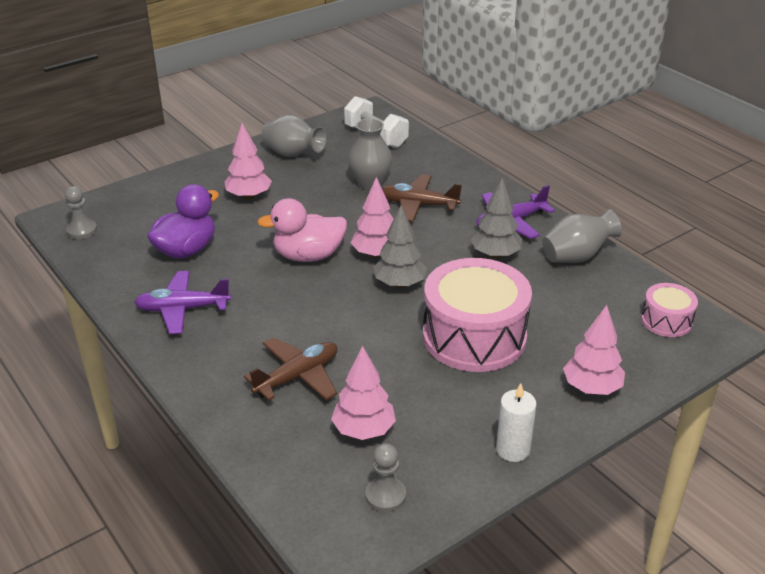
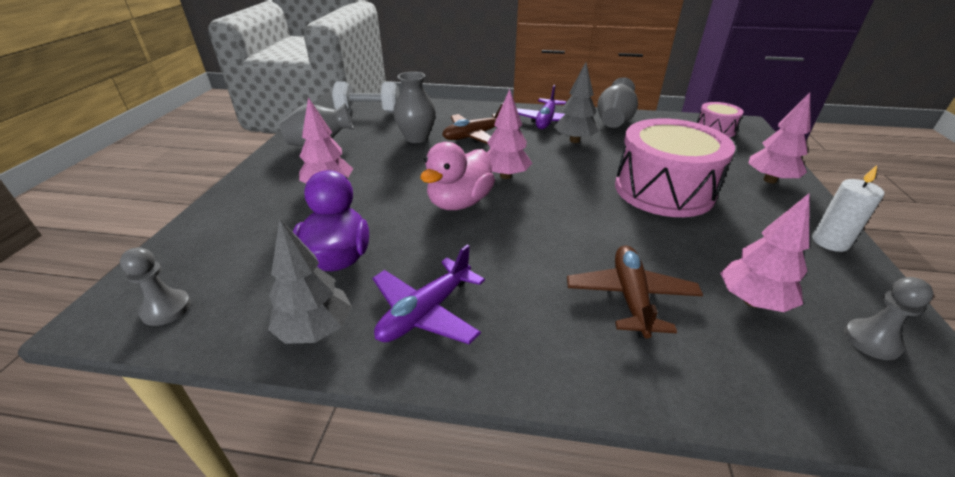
camera: 45 degrees left, 0 degrees up
(399, 284) = (557, 185): grey tree -> grey tree (315, 330)

